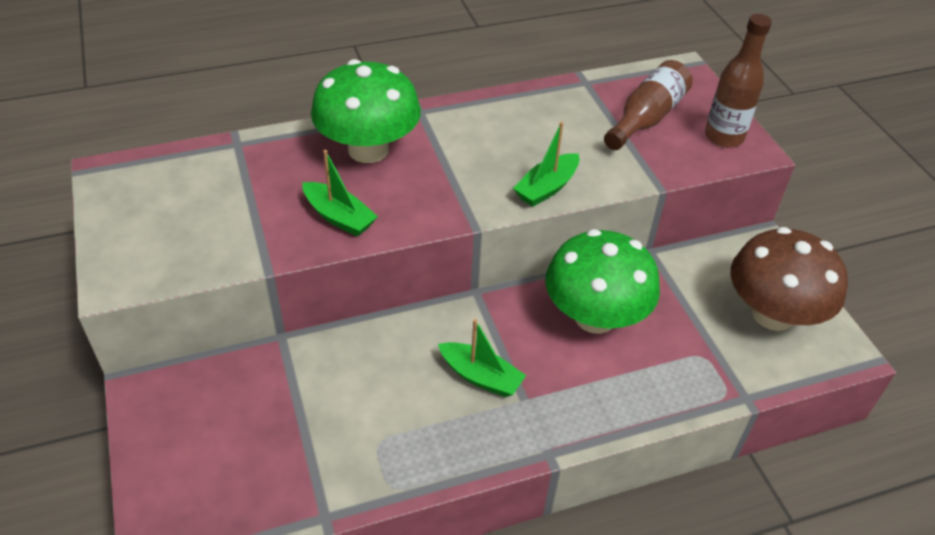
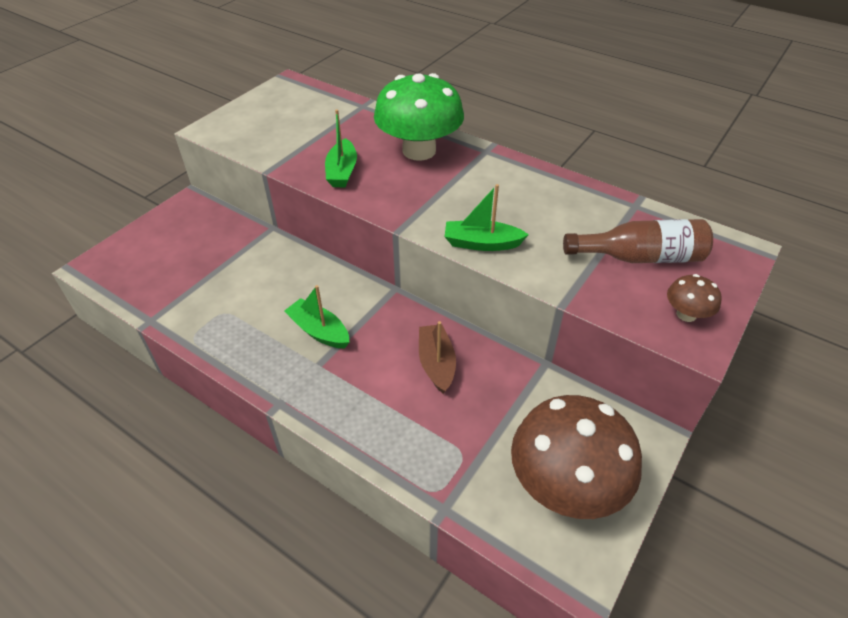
camera: 55 degrees right, 0 degrees up
(481, 376) = (319, 331): green boat -> green boat turned 135 degrees clockwise
(595, 317) = (436, 364): green mushroom -> brown boat
(724, 137) = (686, 314): brown bottle -> brown mushroom

